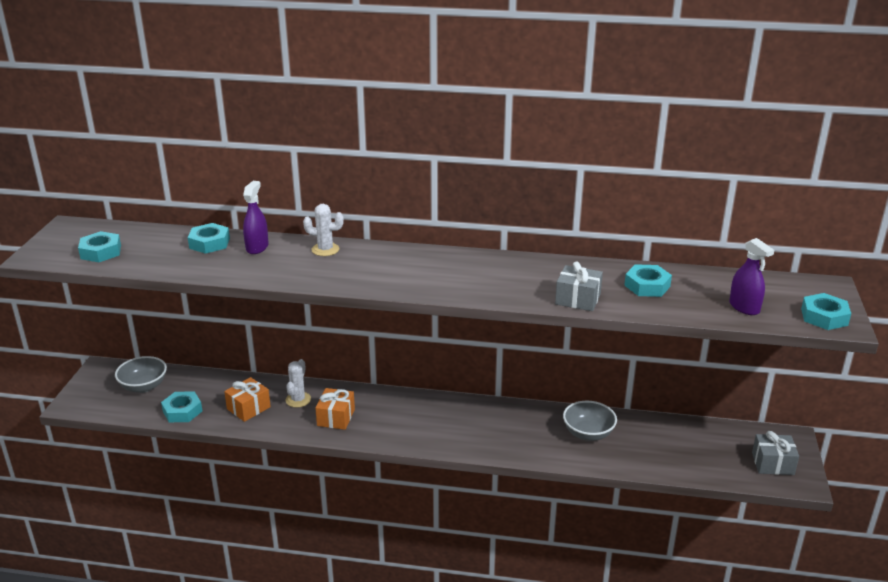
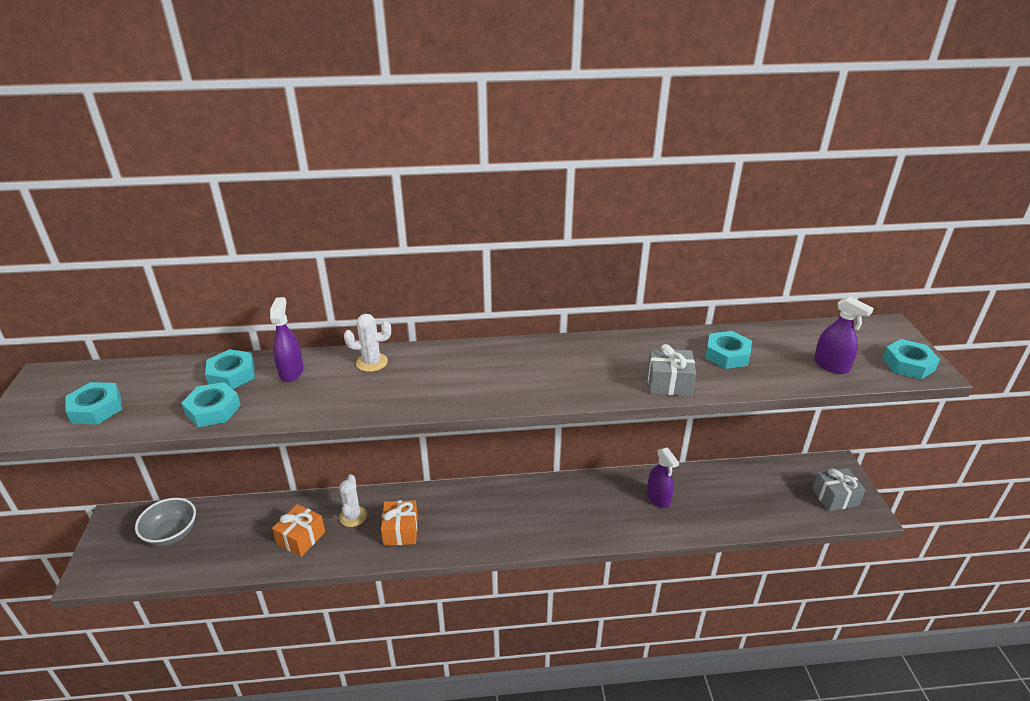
camera: 15 degrees left, 5 degrees up
(182, 411) = (226, 557): turquoise nut -> turquoise nut (213, 410)
(588, 433) = (658, 498): grey bowl -> purple spray bottle

